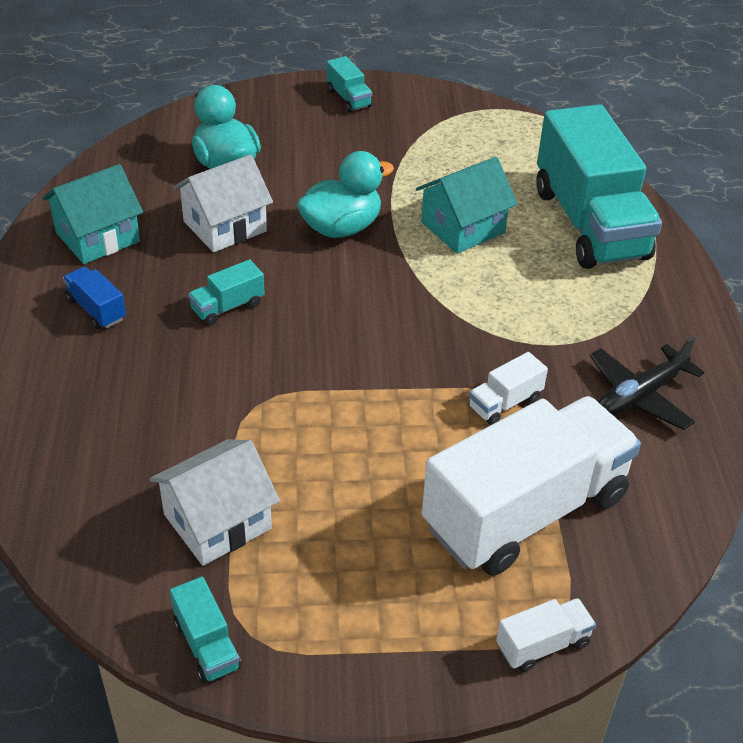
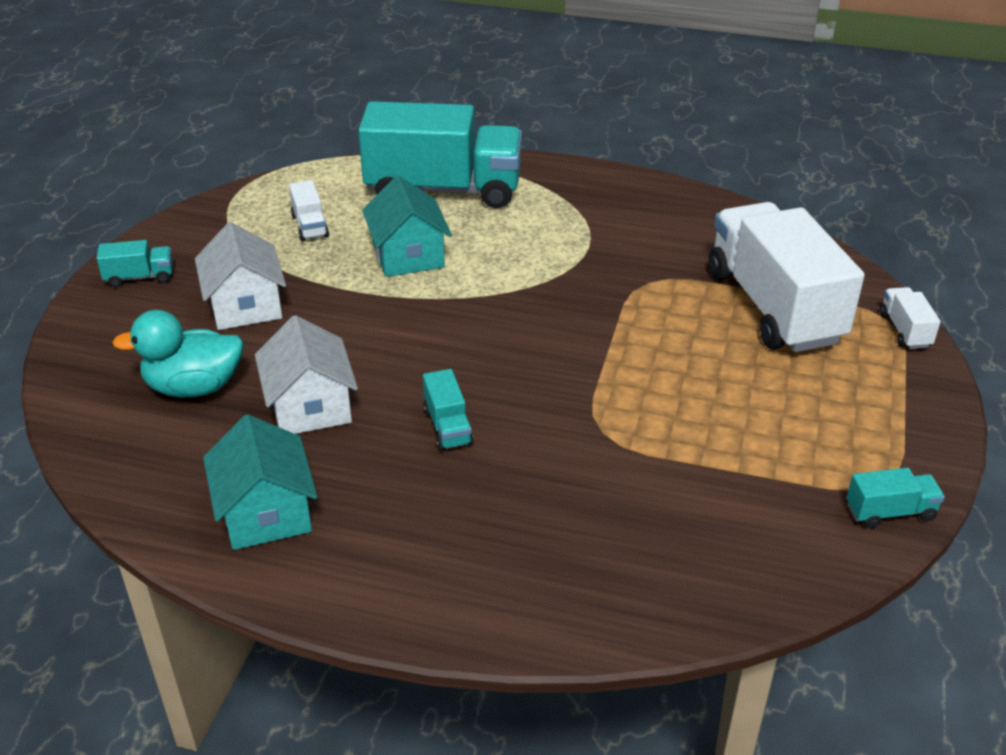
camera: 70 degrees left, 5 degrees down
(96, 309) = (401, 530): blue truck -> none
(217, 521) = (748, 482): white house -> white house (245, 306)
(341, 228) = (363, 327): turquoise duck -> none
(505, 403) = (650, 287): white truck -> white truck (310, 226)
(639, 396) = (664, 222): black plane -> none

